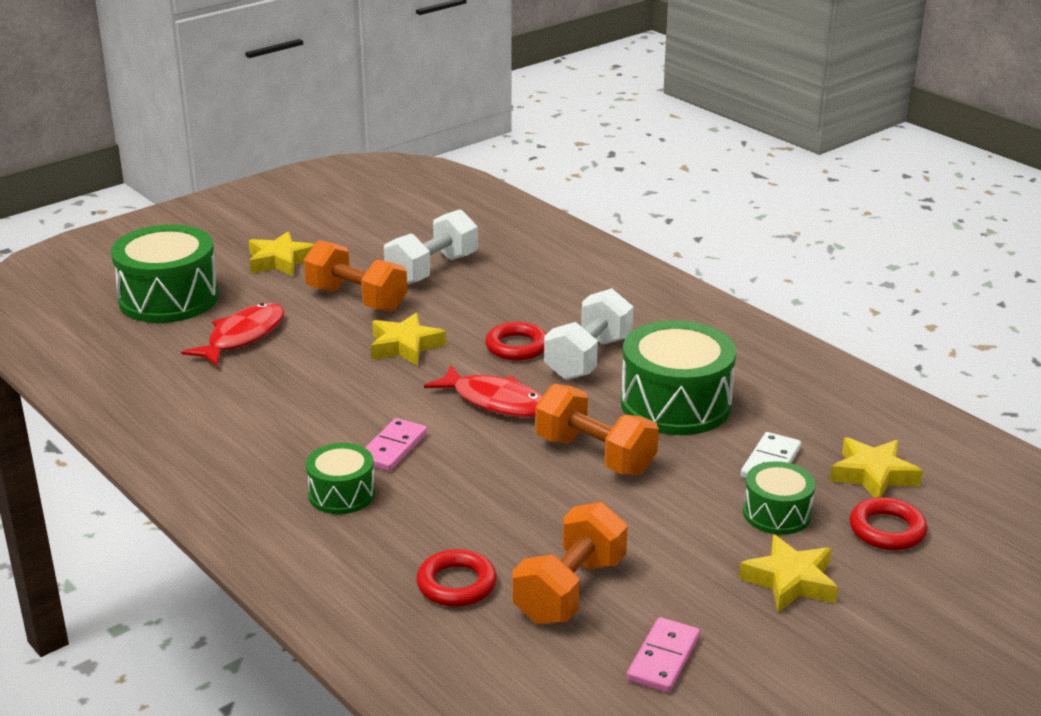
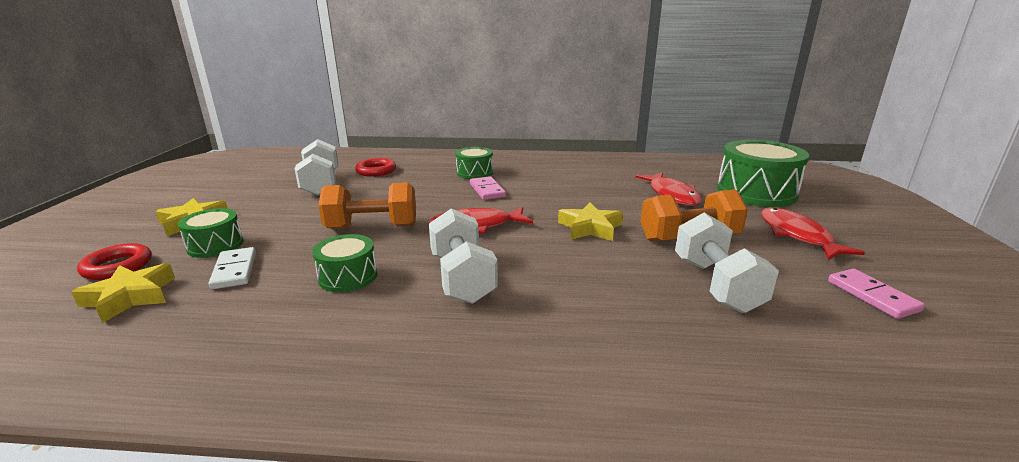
camera: 135 degrees right, 5 degrees down
(280, 261) = (797, 235): yellow star -> red fish
(516, 346) = (526, 260): red ring -> none
(569, 590) = (321, 184): orange dumbbell -> white dumbbell
(663, 658) = (254, 183): pink domino -> pink domino (872, 296)
(675, 404) = (348, 276): green drum -> green drum, size x0.55

